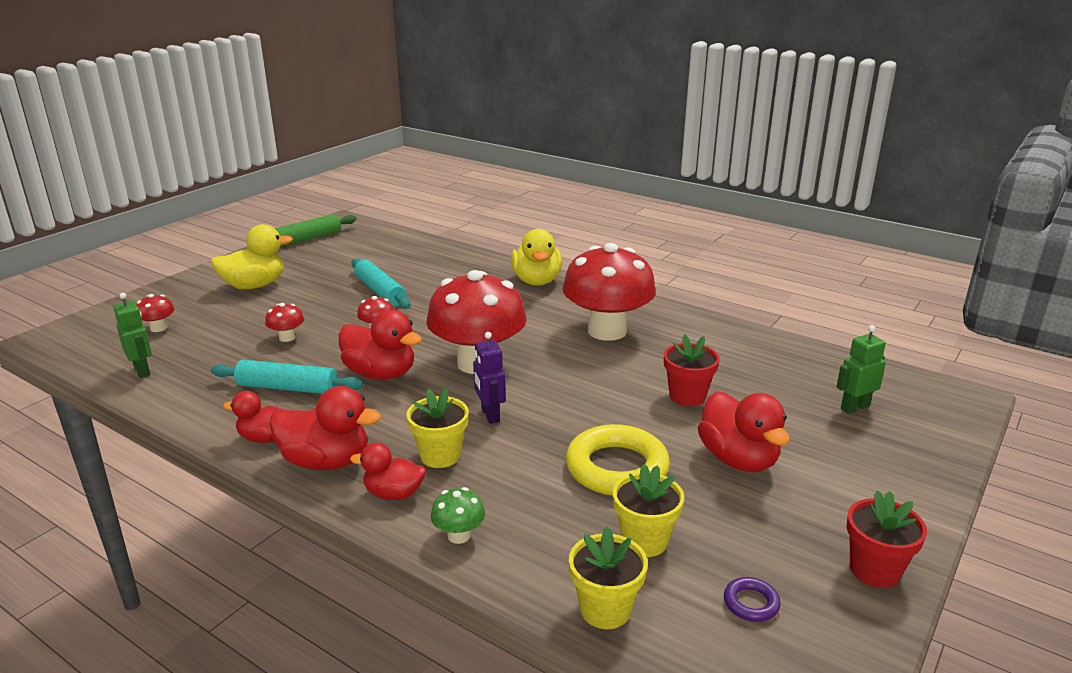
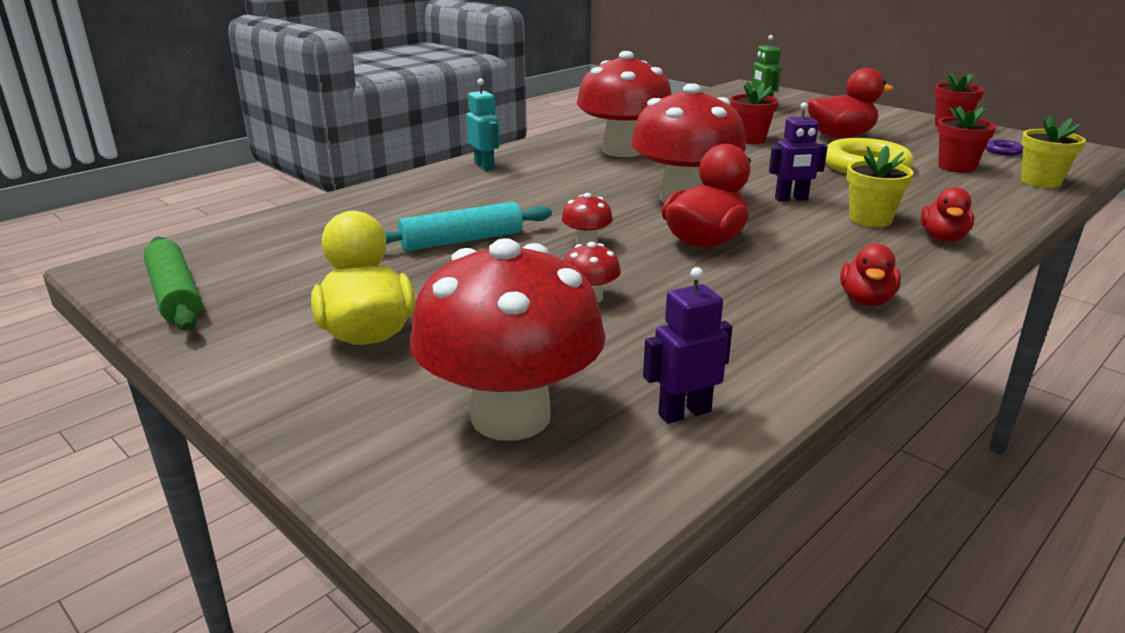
camera: 80 degrees left, 0 degrees up
(142, 371) = (684, 413): green robot -> purple robot
(158, 328) = (510, 416): red mushroom -> red mushroom, size x2.47
(287, 388) = (741, 292): turquoise rolling pin -> none
(326, 462) = (902, 267): red duck -> none
(459, 535) = (988, 217): green mushroom -> none
(536, 281) = (484, 166): yellow duck -> turquoise robot
(644, 541) = (956, 167): yellow flower pot -> red flower pot

